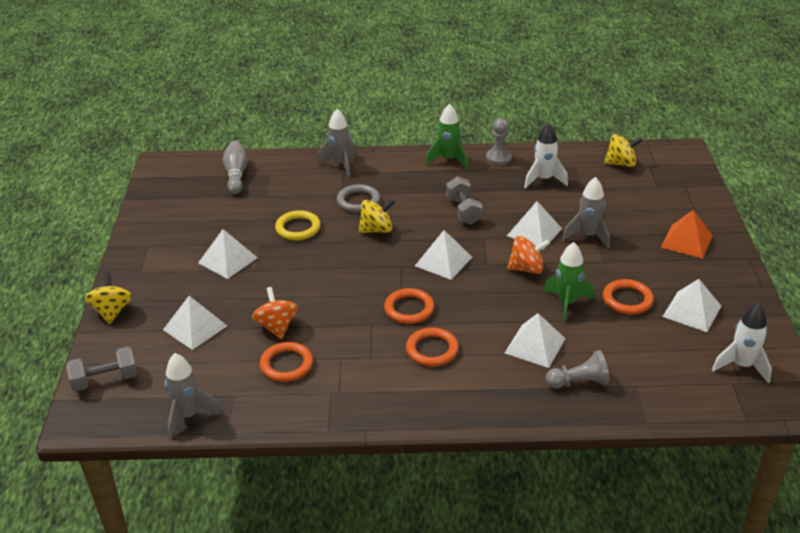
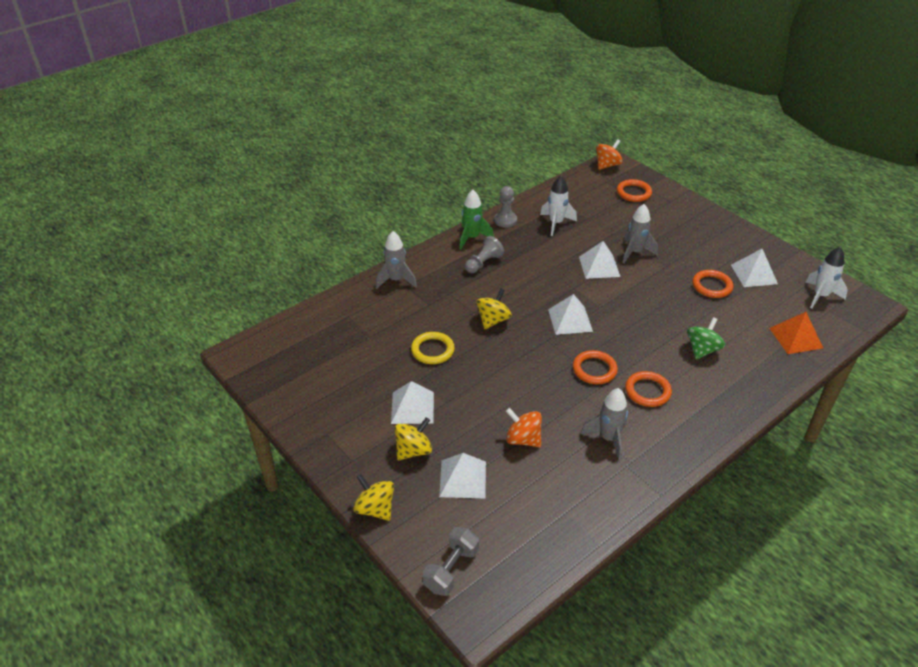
camera: 40 degrees left, 5 degrees up
(188, 416) = (554, 552): grey rocket -> grey rocket (608, 438)
(236, 174) = (320, 330): grey bowling pin -> none
(286, 365) = (569, 464): orange ring -> orange ring (633, 193)
(358, 201) = (449, 304): grey ring -> none
(463, 211) = (534, 274): grey dumbbell -> none
(526, 268) = (628, 296): orange spinning top -> orange spinning top (607, 165)
(535, 345) = (702, 350): white pyramid -> green spinning top
(566, 303) = (682, 308): green rocket -> none
(579, 382) = (757, 360): grey pawn -> grey pawn (483, 263)
(621, 163) = (588, 188): yellow spinning top -> yellow spinning top (413, 450)
(687, 241) = (693, 227): orange pyramid -> orange pyramid (795, 338)

